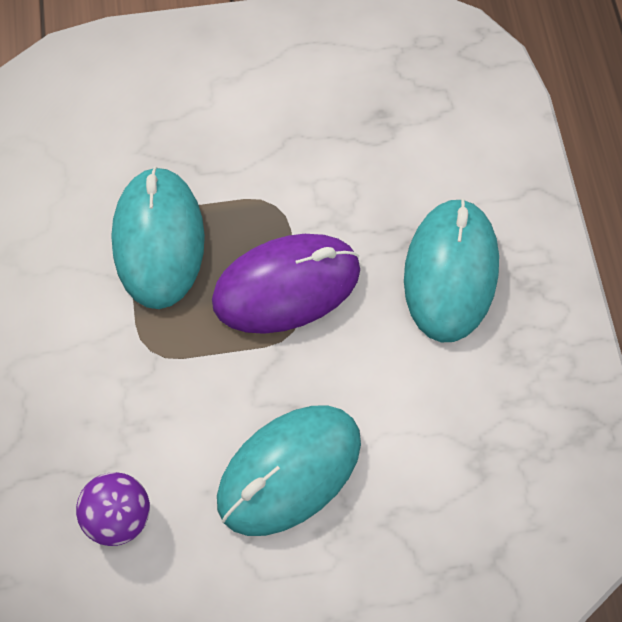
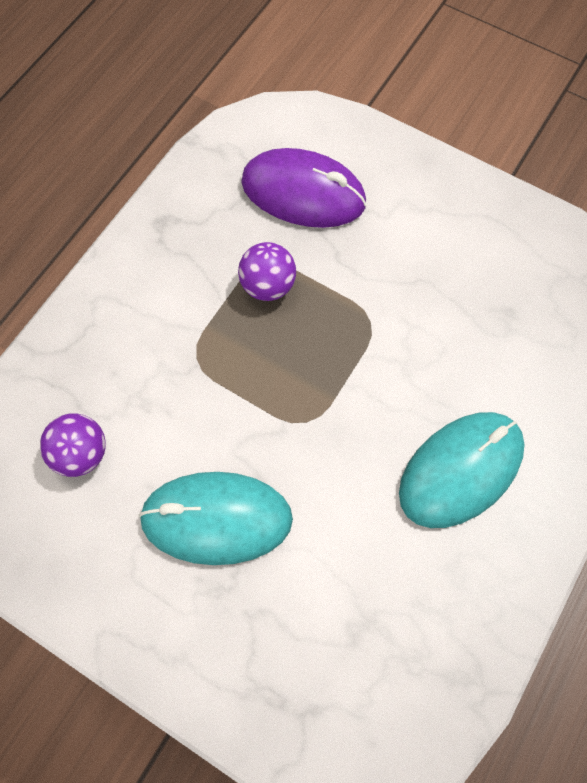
camera: 40 degrees right, 0 degrees up
(159, 240) = (268, 285): turquoise mouse -> purple ball
(286, 286) = (328, 386): purple mouse -> purple mouse (303, 193)

